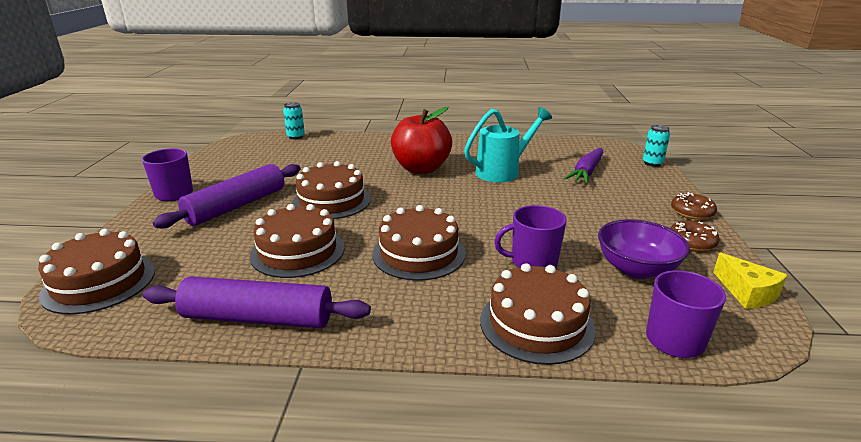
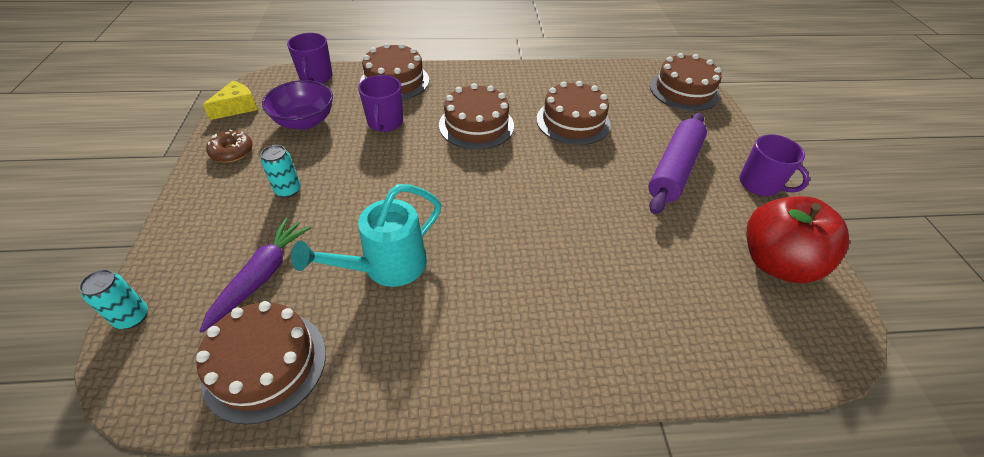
camera: 170 degrees right, 20 degrees up
(258, 318) = (561, 76): purple rolling pin -> none
(296, 137) = (767, 366): turquoise can -> turquoise can (288, 190)
(331, 201) = (585, 185): brown cake -> brown cake (265, 364)
(421, 169) = (504, 264): red apple -> red apple (776, 263)
(532, 262) = (385, 123): purple mug -> purple mug turned 105 degrees clockwise
(692, 212) = (189, 195): brown donut -> none
(747, 292) = (237, 107): yellow cheese -> yellow cheese turned 75 degrees clockwise

